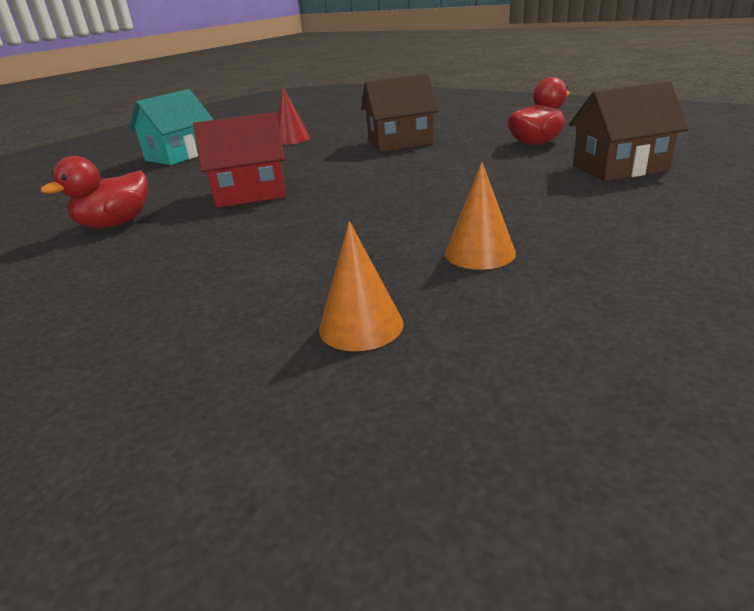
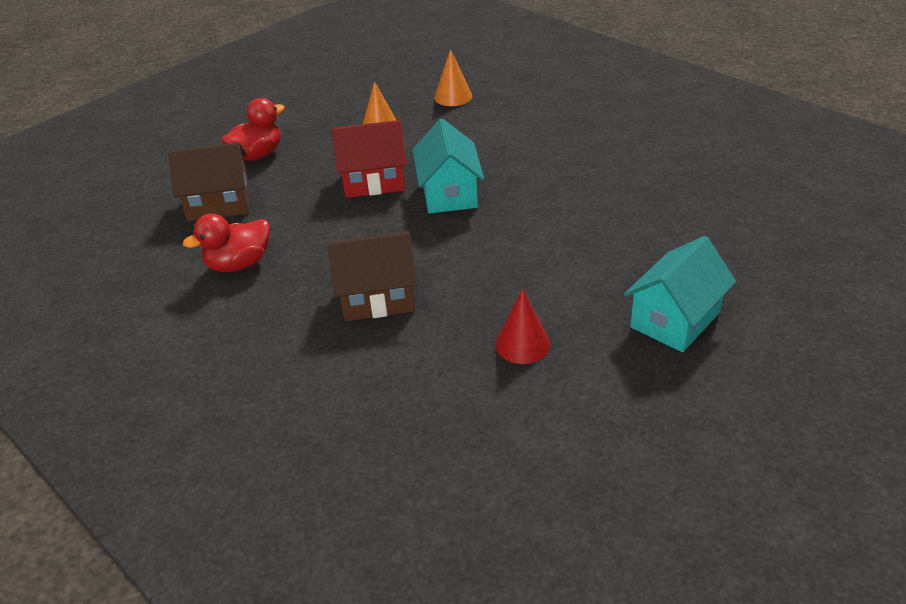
camera: 175 degrees left, 10 degrees up
(115, 224) = (644, 182): red duck -> red duck (257, 155)
(250, 193) = (540, 211): red house -> red house (374, 181)
(350, 197) = (449, 193): none -> turquoise house

